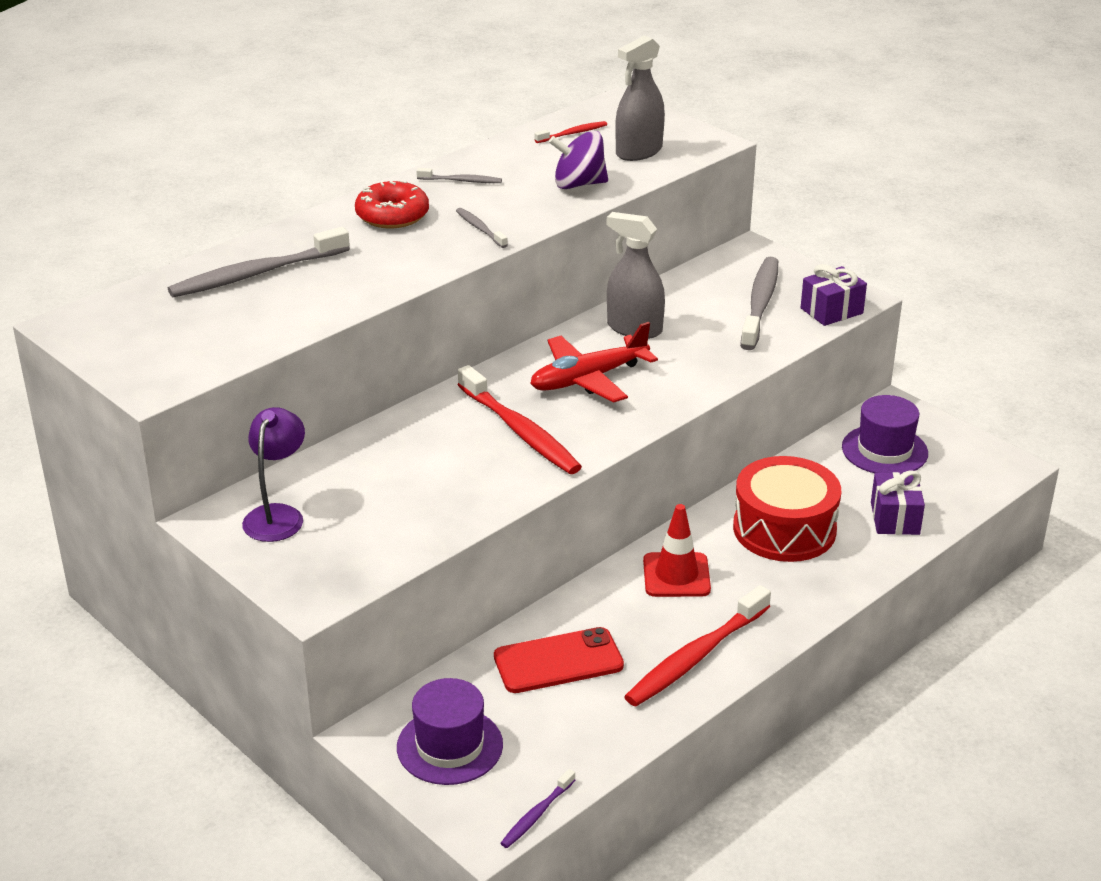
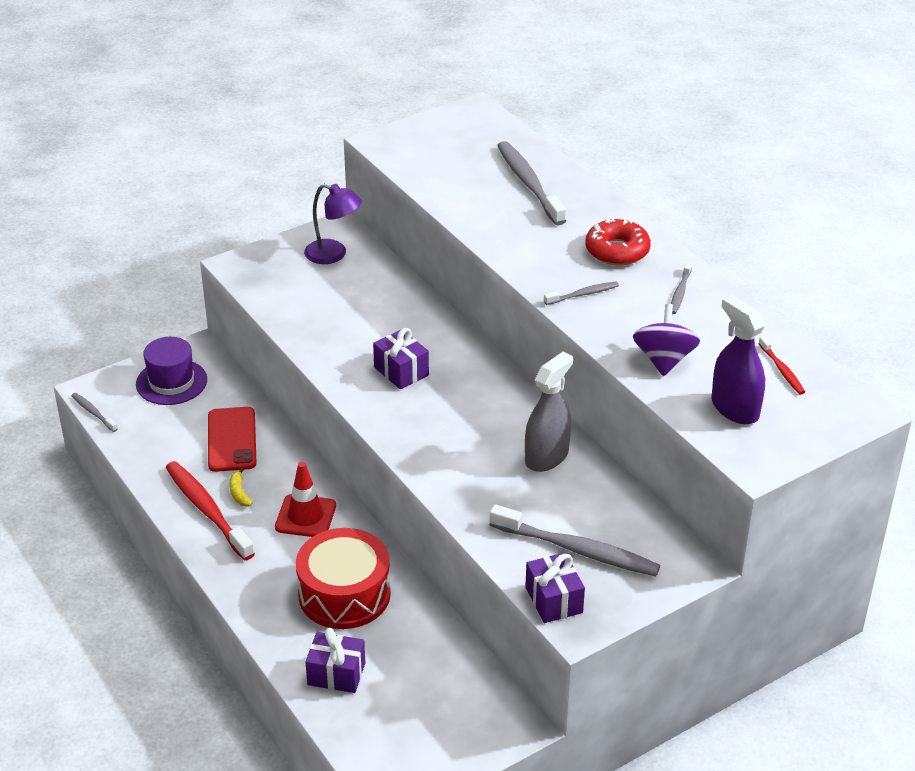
camera: 100 degrees right, 5 degrees up
(520, 431) = (401, 371): red toothbrush -> purple gift
(537, 815) = (93, 413): purple toothbrush -> grey toothbrush
(588, 379) = (468, 417): red plane -> none
(639, 152) = (734, 408): grey spray bottle -> purple spray bottle
(655, 636) = (239, 493): none -> yellow banana
(884, 450) = (444, 695): purple hat -> none

